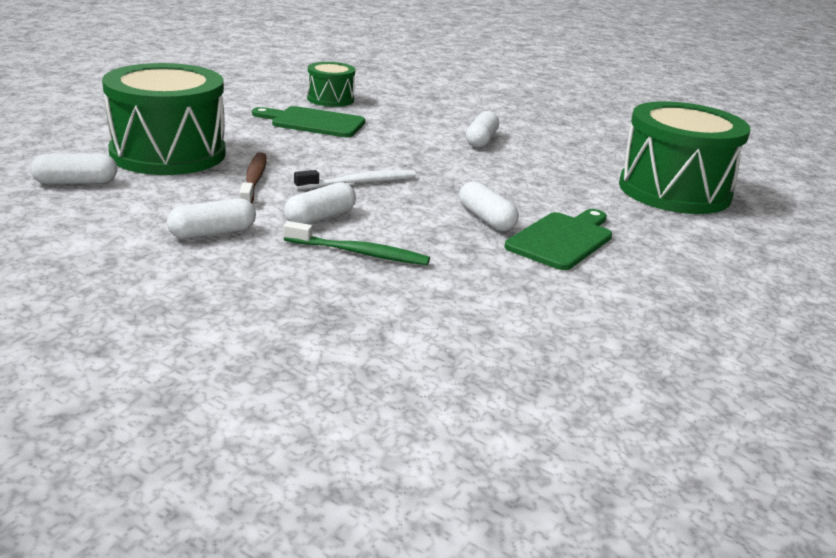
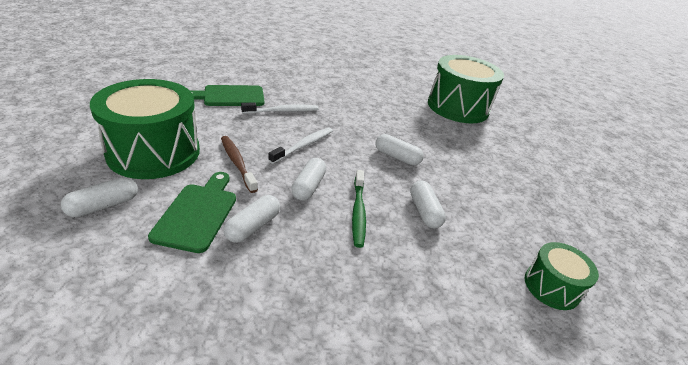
camera: 30 degrees left, 10 degrees up
(330, 99) = (223, 72): green drum -> green drum (551, 286)
(359, 253) = (358, 212): green toothbrush -> green toothbrush turned 105 degrees clockwise
(369, 147) = (282, 111): none -> white toothbrush
(481, 140) = (338, 90): white capsule -> white capsule (424, 211)
(562, 240) = (445, 162): green cutting board -> green cutting board (197, 213)

